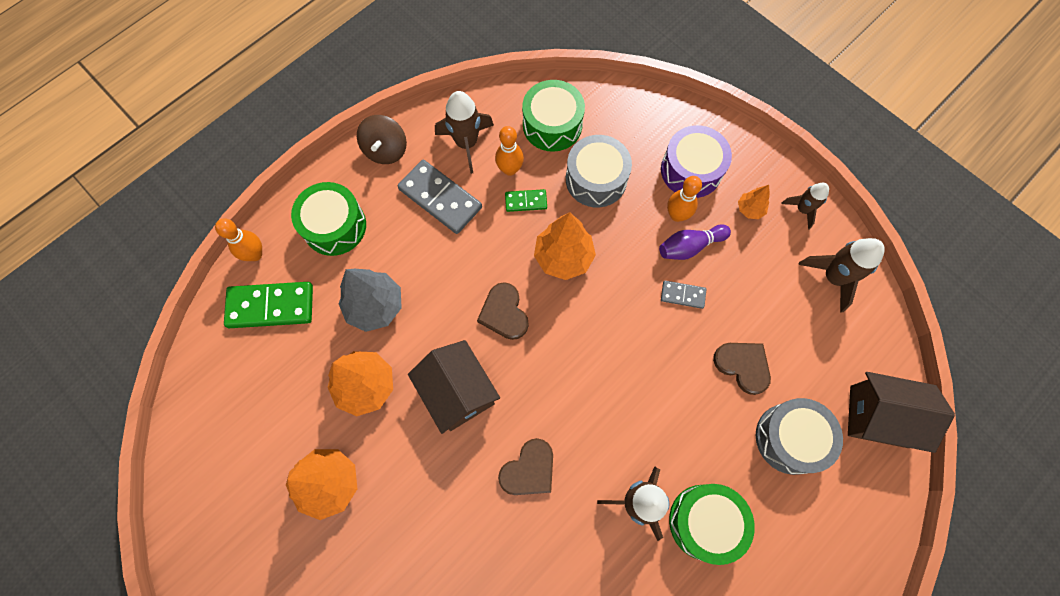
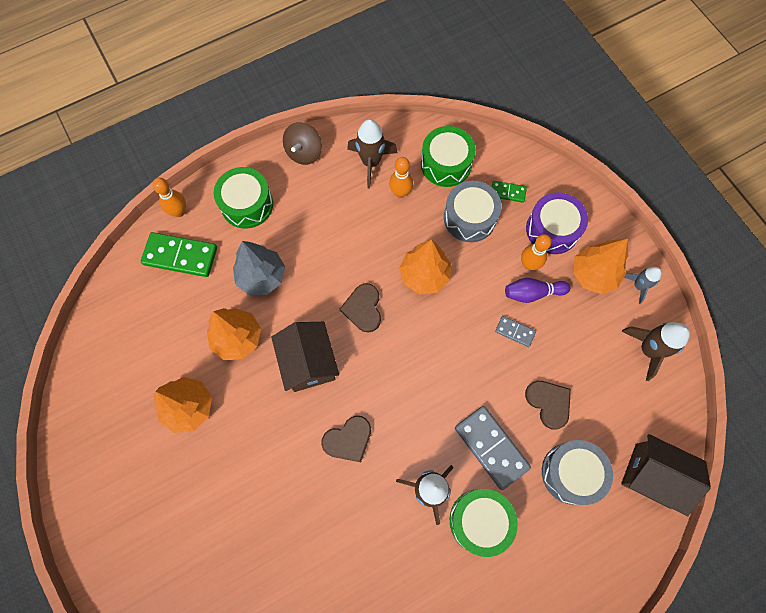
camera: 15 degrees right, 0 degrees up
(440, 198) = (337, 202): grey domino -> grey domino (491, 447)
(526, 201) = (406, 222): green domino -> green domino (508, 192)
(750, 209) = (593, 275): orange tree -> orange tree, size x1.94
(802, 209) = (638, 286): brown rocket -> grey rocket

